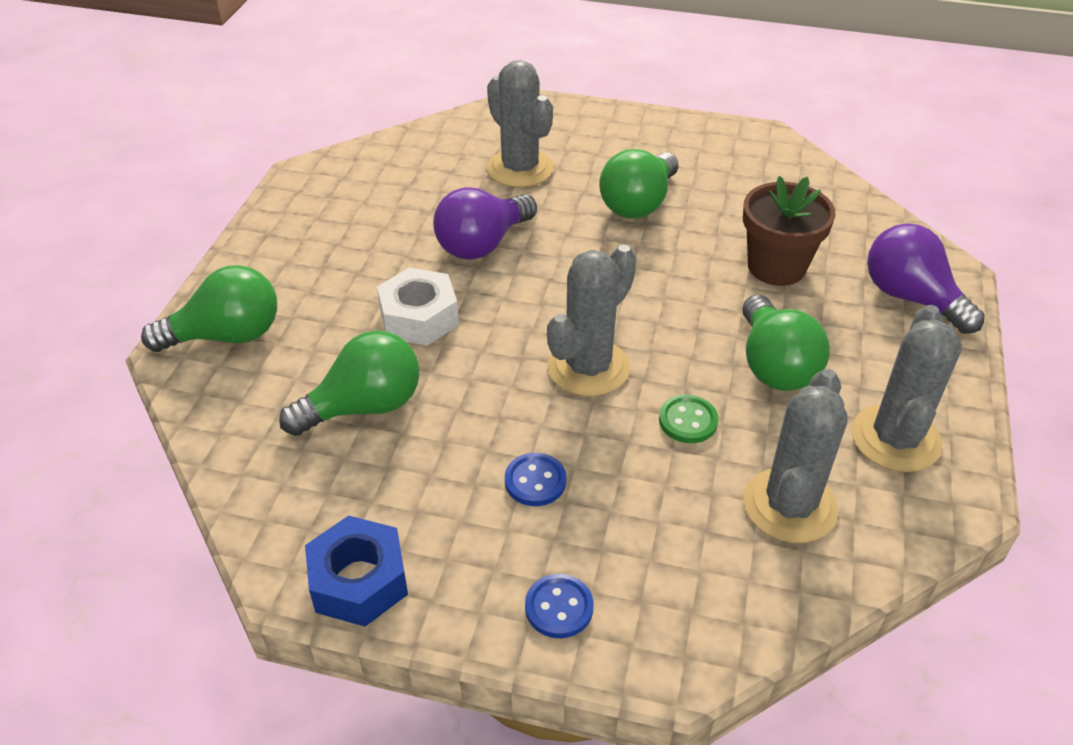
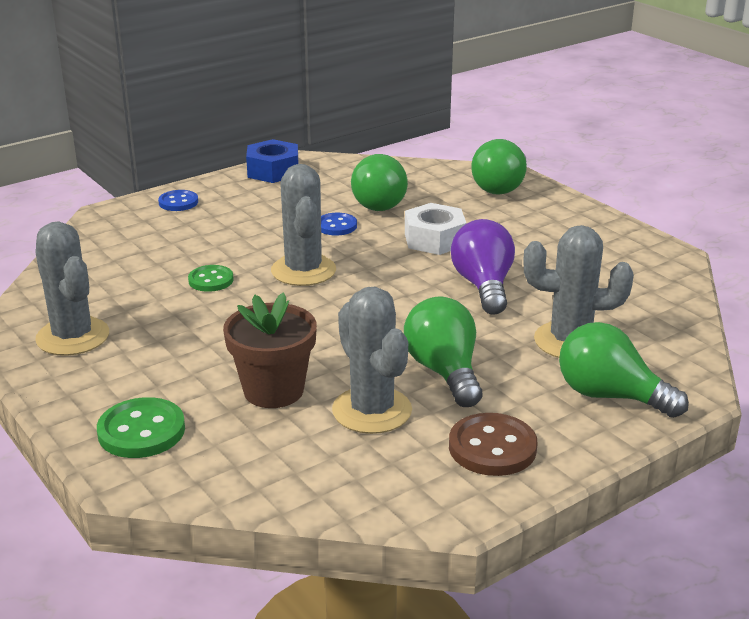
camera: 130 degrees right, 15 degrees down
(535, 481) = (253, 224): blue button -> blue button (336, 226)
(692, 148) = (492, 447): none -> brown button
(774, 365) = (194, 331): green light bulb -> green light bulb (610, 396)
(789, 506) = (108, 279): grey cactus -> grey cactus (372, 410)
(911, 298) = (141, 431): purple light bulb -> green button

